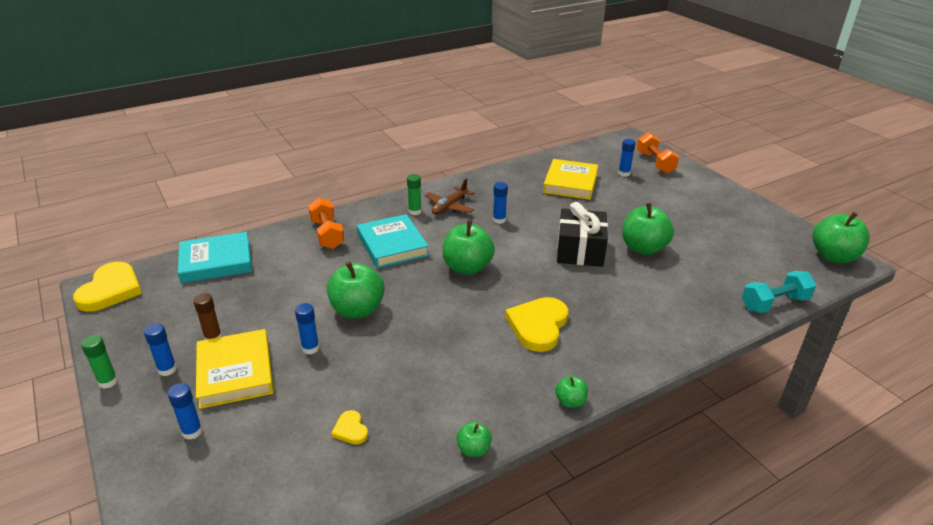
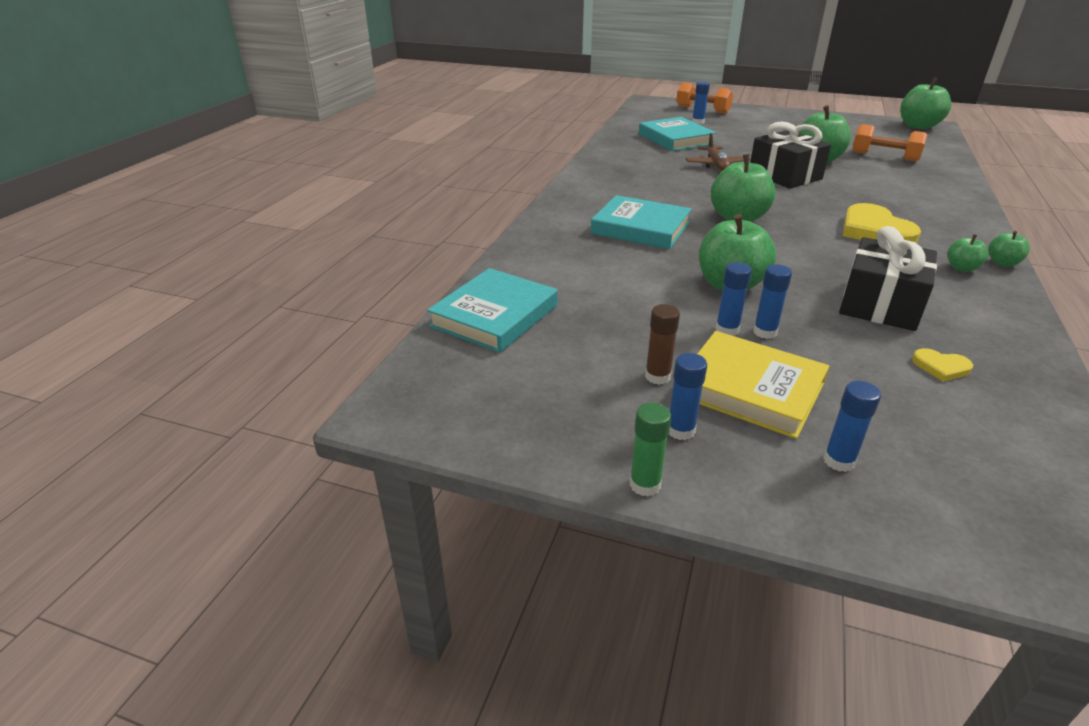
camera: 40 degrees left, 0 degrees up
(111, 290) = (421, 404): yellow heart -> none
(327, 234) = (559, 245): orange dumbbell -> orange dumbbell (884, 156)
(411, 374) = (880, 304): none -> black gift
(415, 211) = (600, 198): green glue stick -> none
(449, 207) = (621, 184): brown plane -> brown plane (716, 165)
(473, 449) = (1033, 325): green apple -> green apple (961, 268)
(499, 220) = (683, 179): blue glue stick -> blue glue stick (727, 330)
(570, 183) = (675, 139): yellow book -> turquoise book
(774, 303) = (953, 160): turquoise dumbbell -> none

